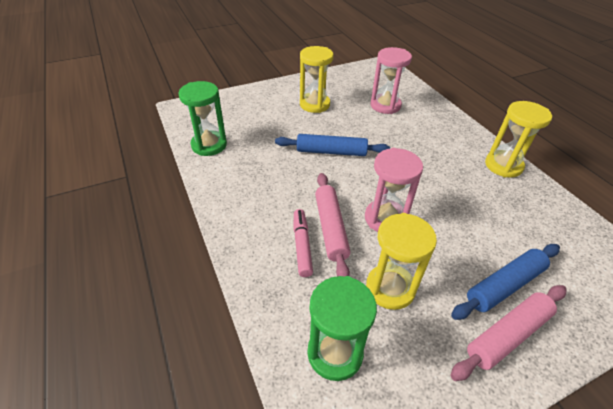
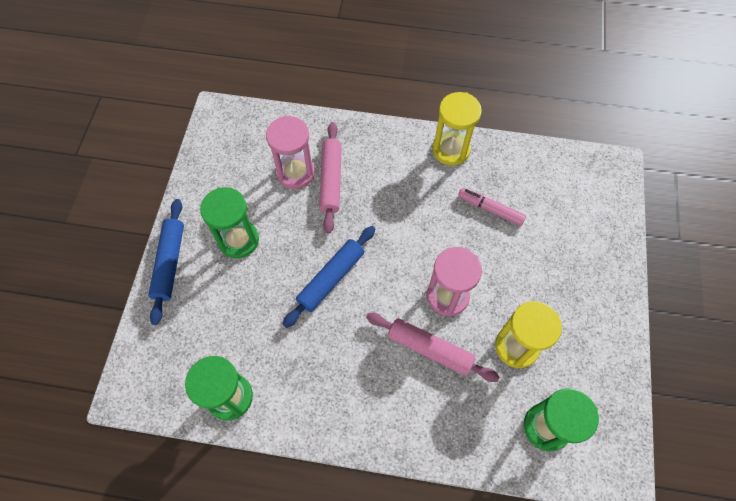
camera: 55 degrees left, 20 degrees up
(302, 246) = (434, 387): pink marker -> pink marker (490, 209)
(314, 104) = (238, 240): yellow hourglass -> green hourglass
(504, 285) = (560, 264): blue rolling pin -> blue rolling pin (170, 263)
(507, 335) = (595, 298): pink rolling pin -> pink rolling pin (331, 180)

